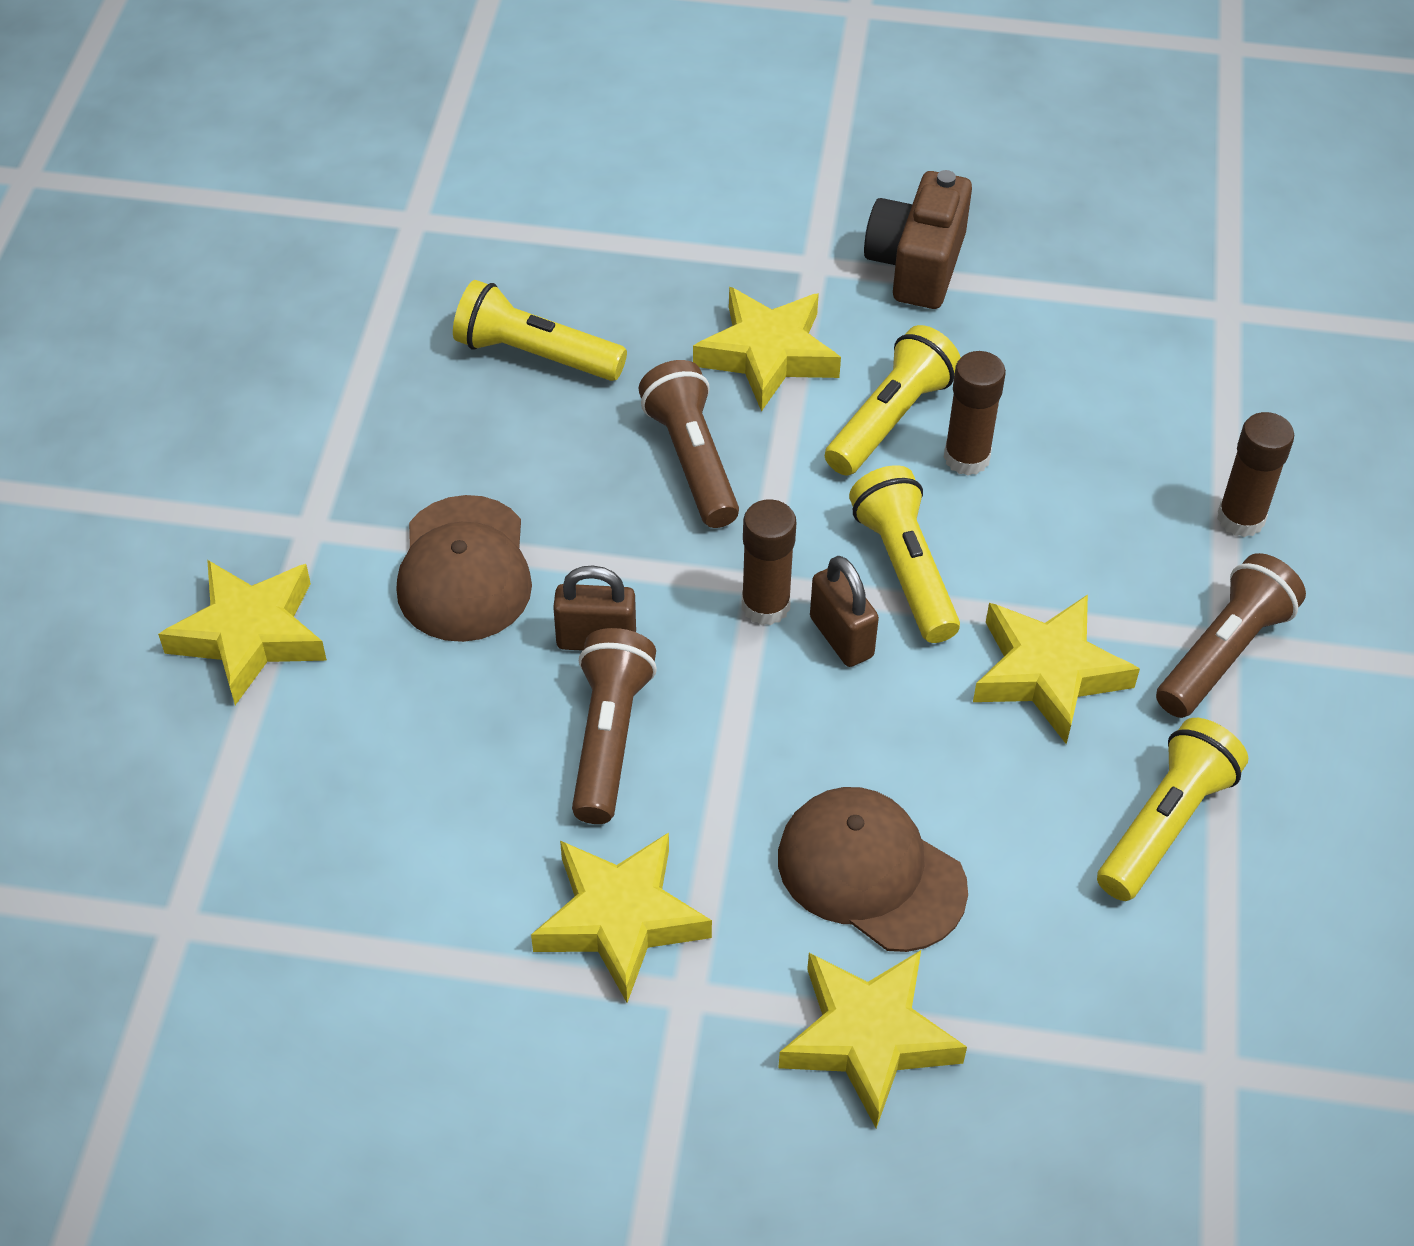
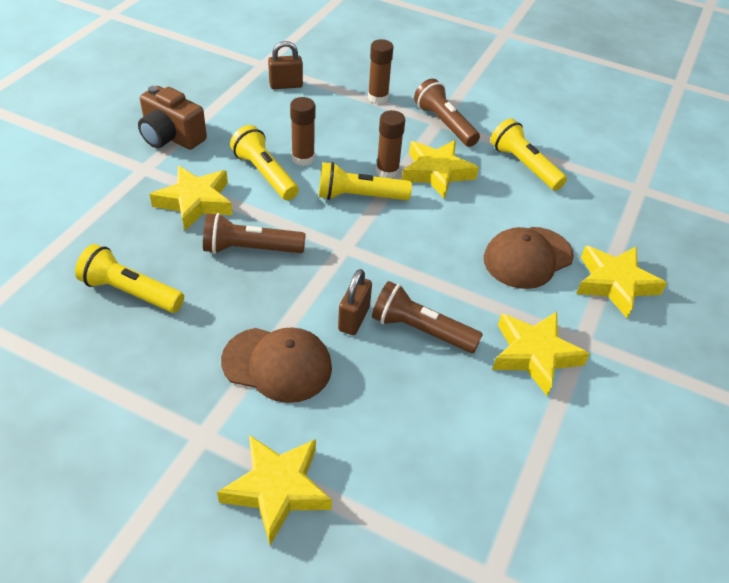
camera: 75 degrees left, 5 degrees down
(535, 354) = (130, 292): yellow flashlight -> yellow flashlight turned 75 degrees clockwise
(765, 605) = (360, 249): brown glue stick -> brown glue stick (387, 171)
(841, 637) = (390, 228): brown padlock -> brown padlock (286, 85)

